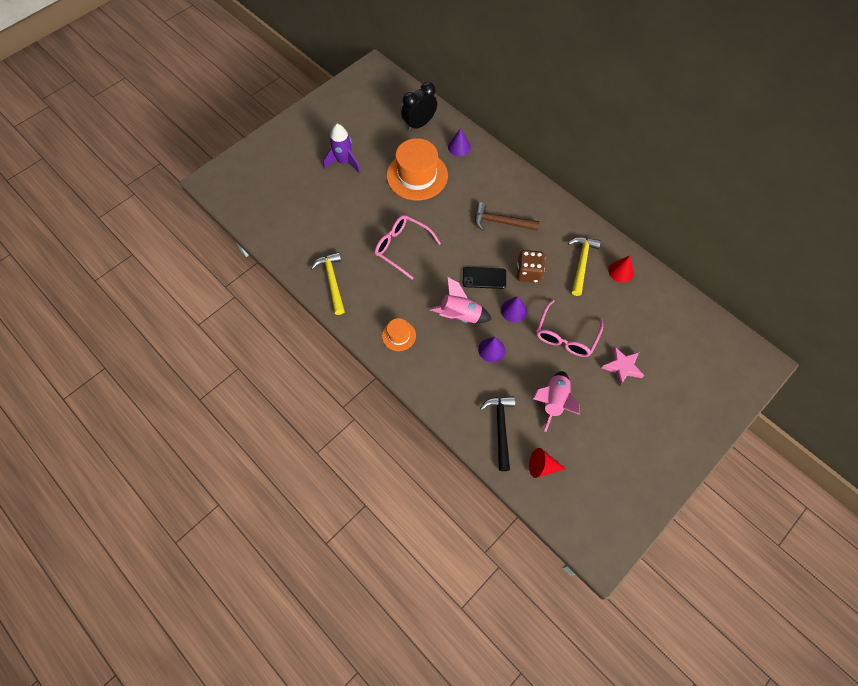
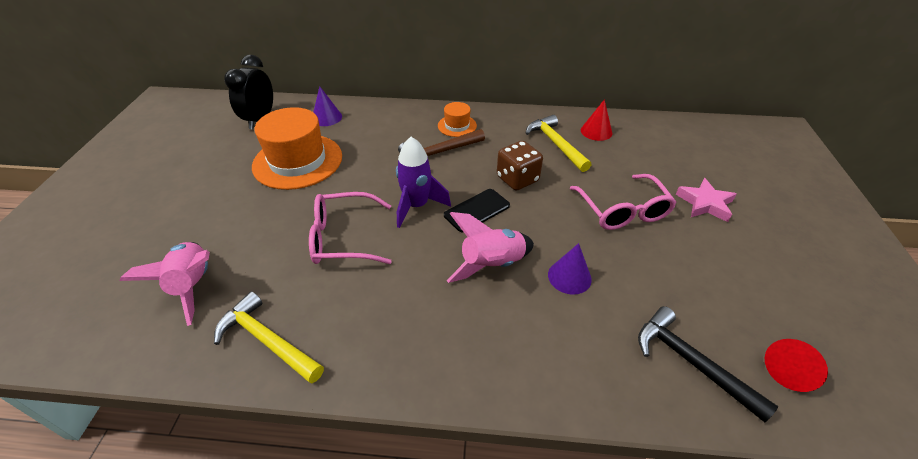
camera: 40 degrees left, 20 degrees down
(344, 162) = (180, 193): purple rocket -> purple rocket (417, 206)
(399, 335) = (437, 344): orange hat -> orange hat (457, 126)
(513, 310) = (544, 221): purple cone -> none
(553, 401) = (698, 283): pink rocket -> pink rocket (193, 285)

